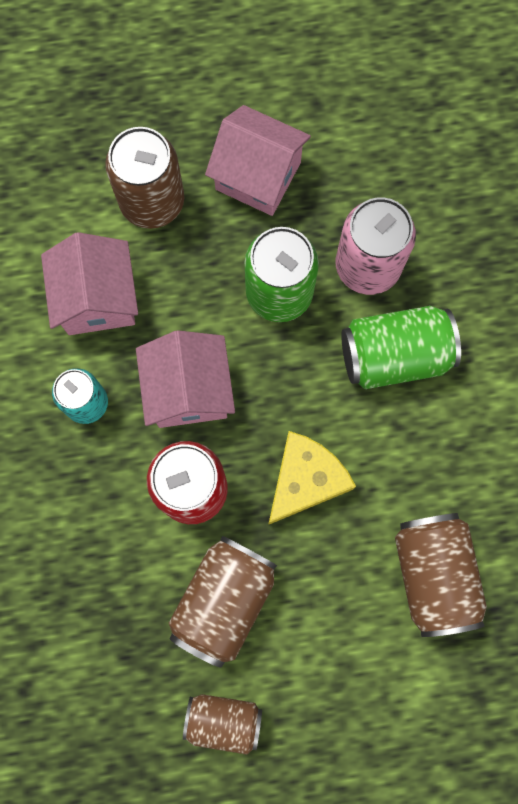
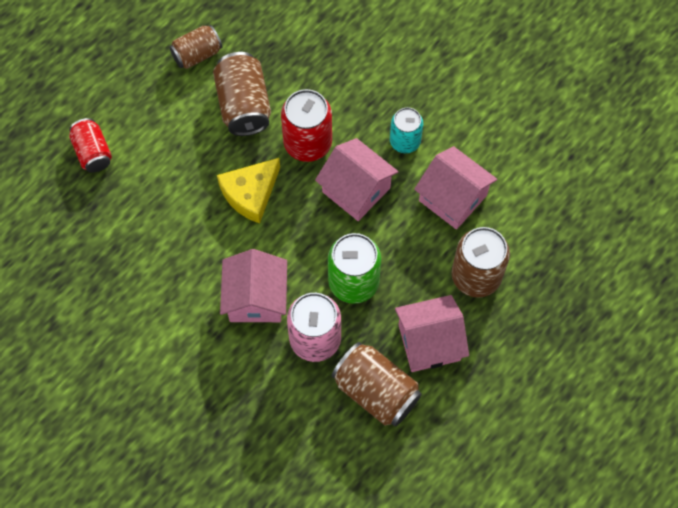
camera: 140 degrees right, 10 degrees down
(305, 480) = (250, 193): yellow cheese -> yellow cheese turned 45 degrees clockwise
(394, 356) = (256, 298): green can -> pink house
(433, 574) = (141, 199): brown can -> brown can (376, 391)
(447, 685) = (93, 152): none -> red can

